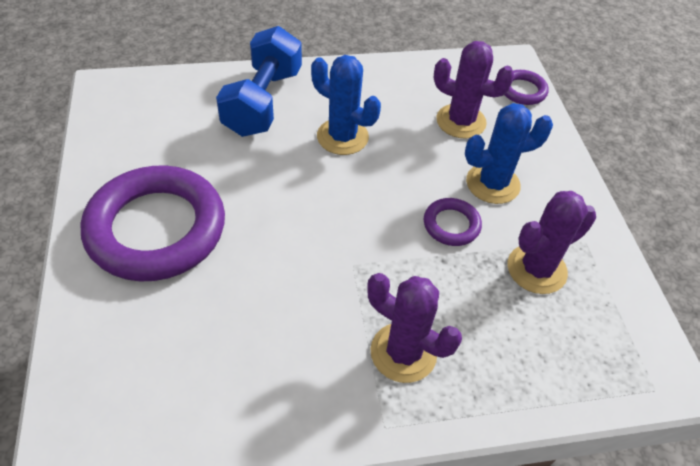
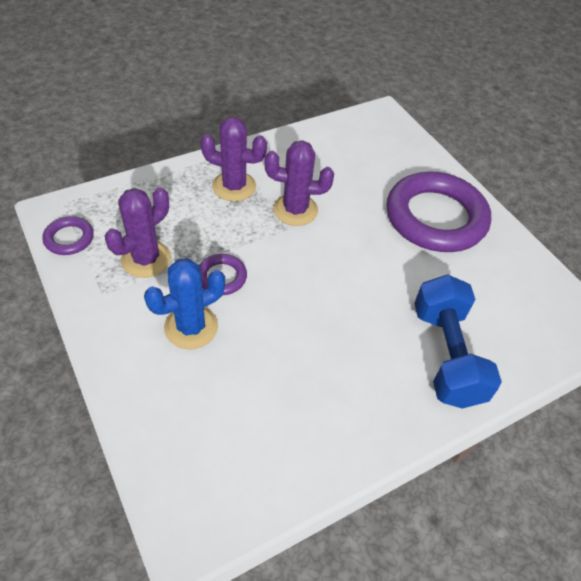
camera: 160 degrees right, 0 degrees up
(342, 137) = (349, 337): blue cactus -> none
(461, 121) = (237, 397): purple cactus -> purple cactus (295, 210)
(522, 91) = (168, 476): purple ring -> purple ring (69, 238)

